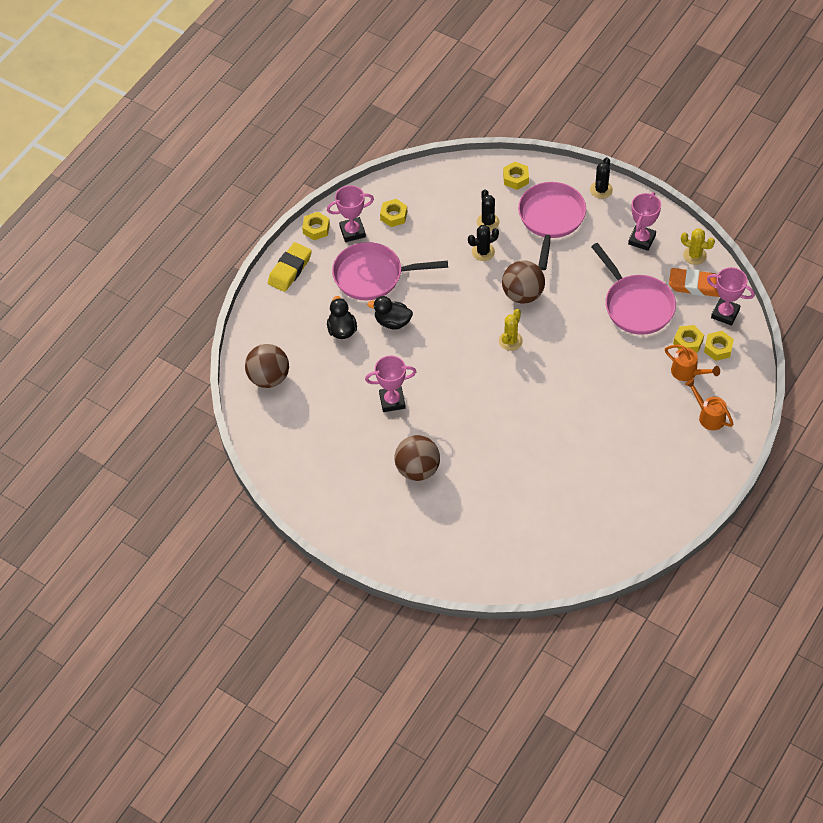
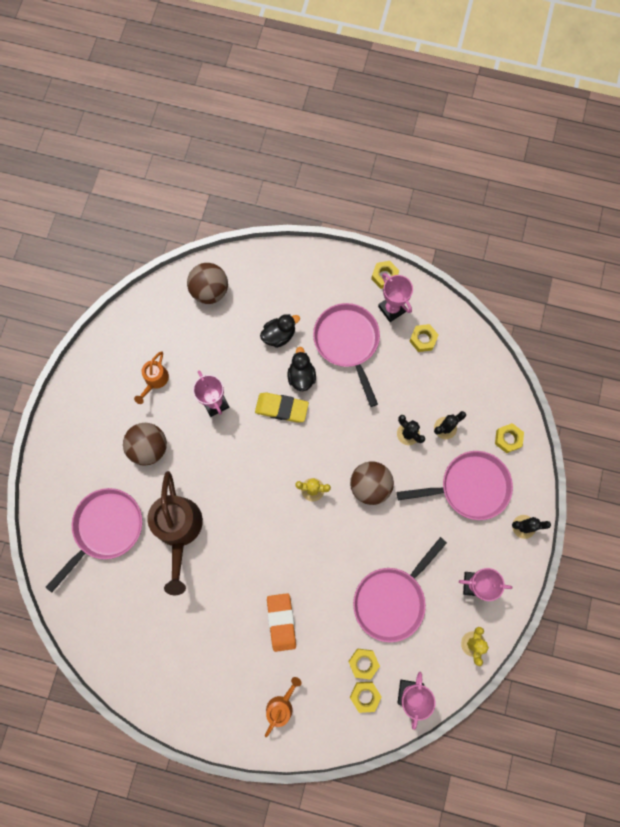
camera: 70 degrees right, 20 degrees up
(290, 270) = (331, 269): yellow eraser -> yellow eraser (281, 408)
(489, 526) = (106, 528): none -> pink pan
(513, 462) = (179, 530): none -> brown watering can
(687, 372) = (327, 671): orange watering can -> orange watering can (155, 381)
(695, 285) = (435, 653): orange eraser -> orange eraser (281, 622)

